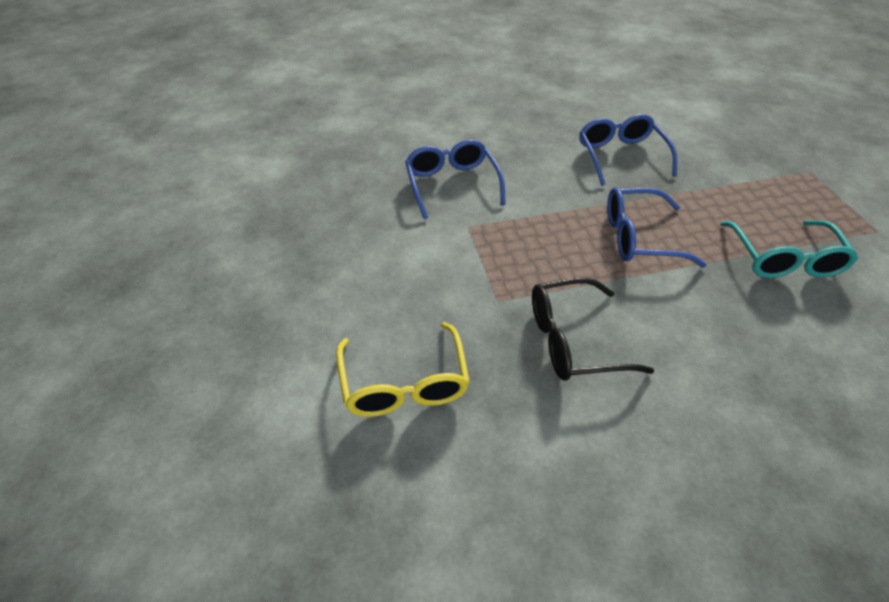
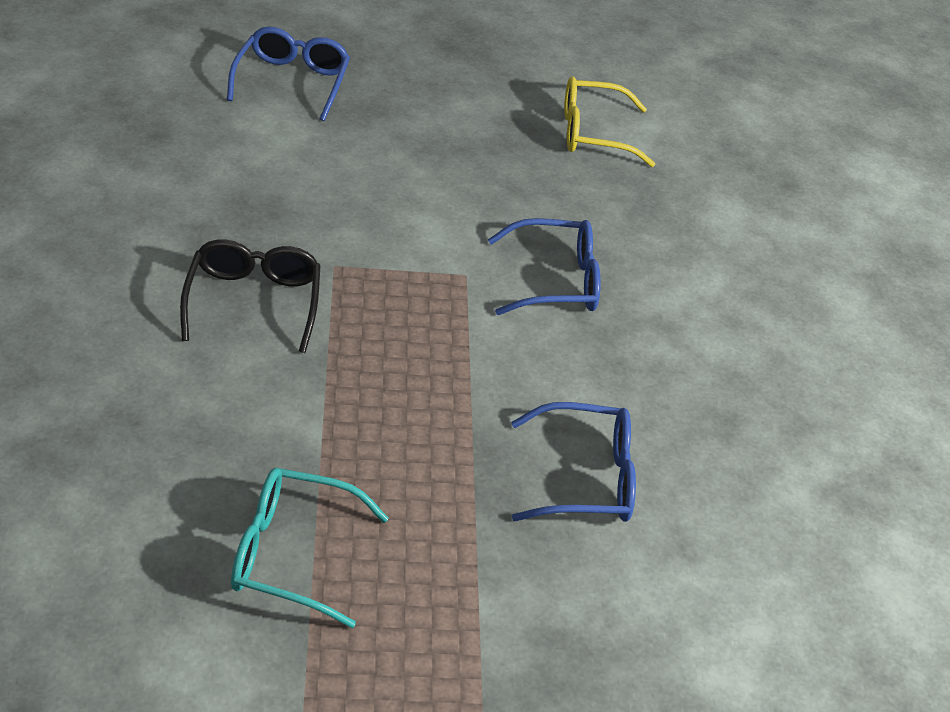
camera: 95 degrees right, 5 degrees down
(404, 382) = (258, 182): yellow glasses -> yellow glasses (594, 133)
(639, 237) = (391, 421): blue glasses -> blue glasses (291, 82)

